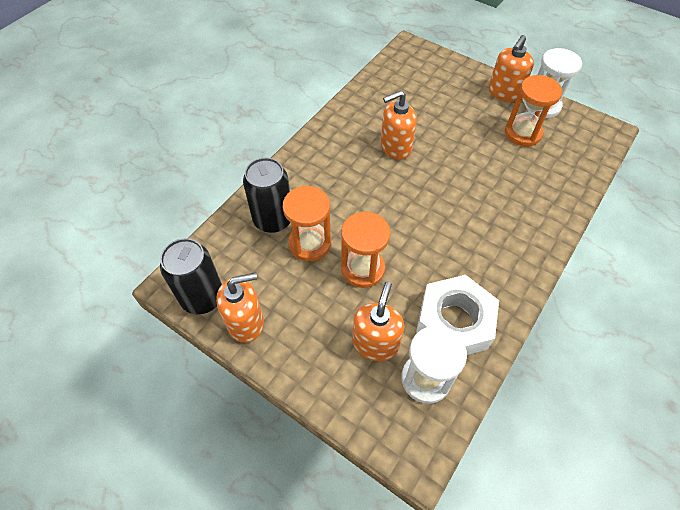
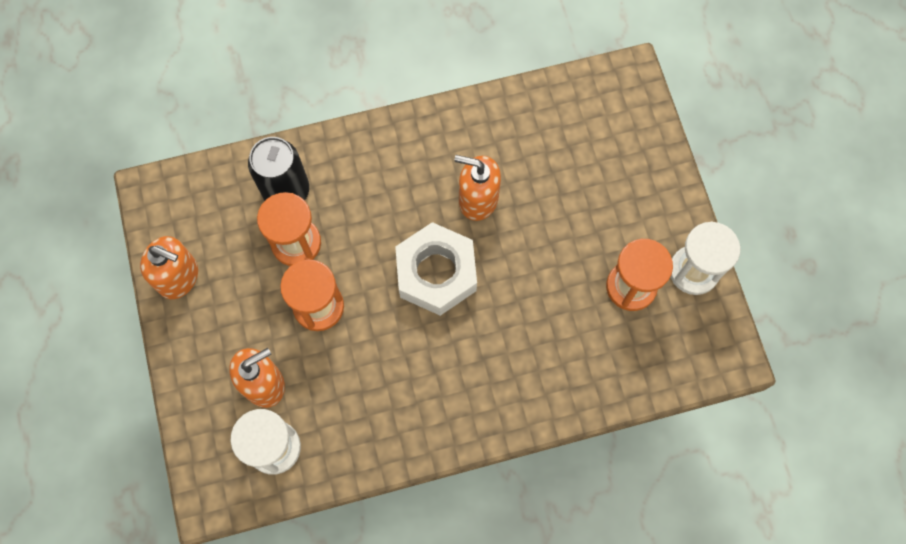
camera: 40 degrees right, 15 degrees up
(202, 297) = (164, 224): black can -> none
(454, 322) = (347, 421): white nut -> white nut (436, 273)
(504, 93) = (670, 221): orange soap dispenser -> none

